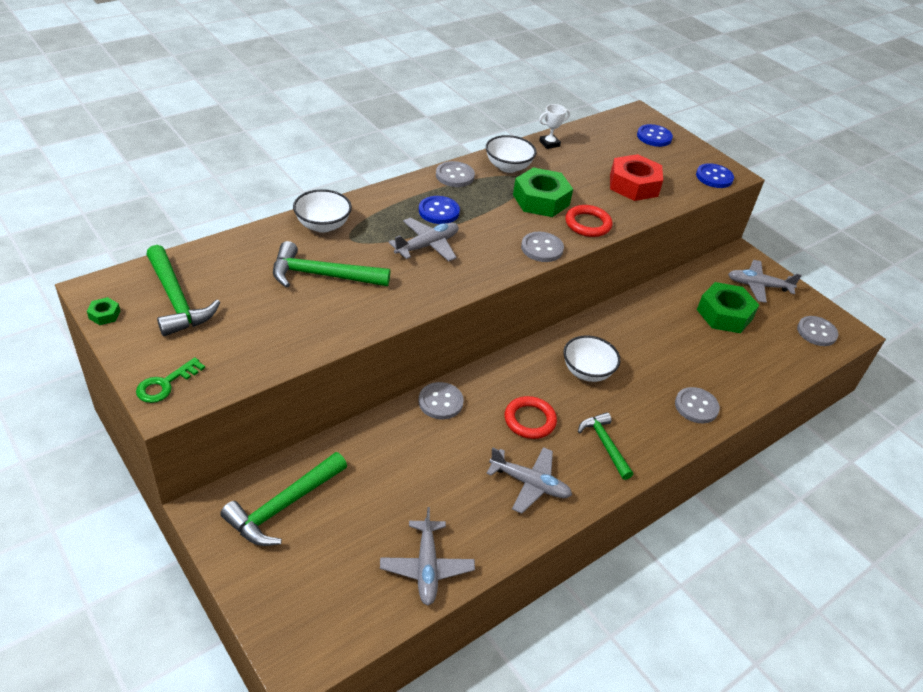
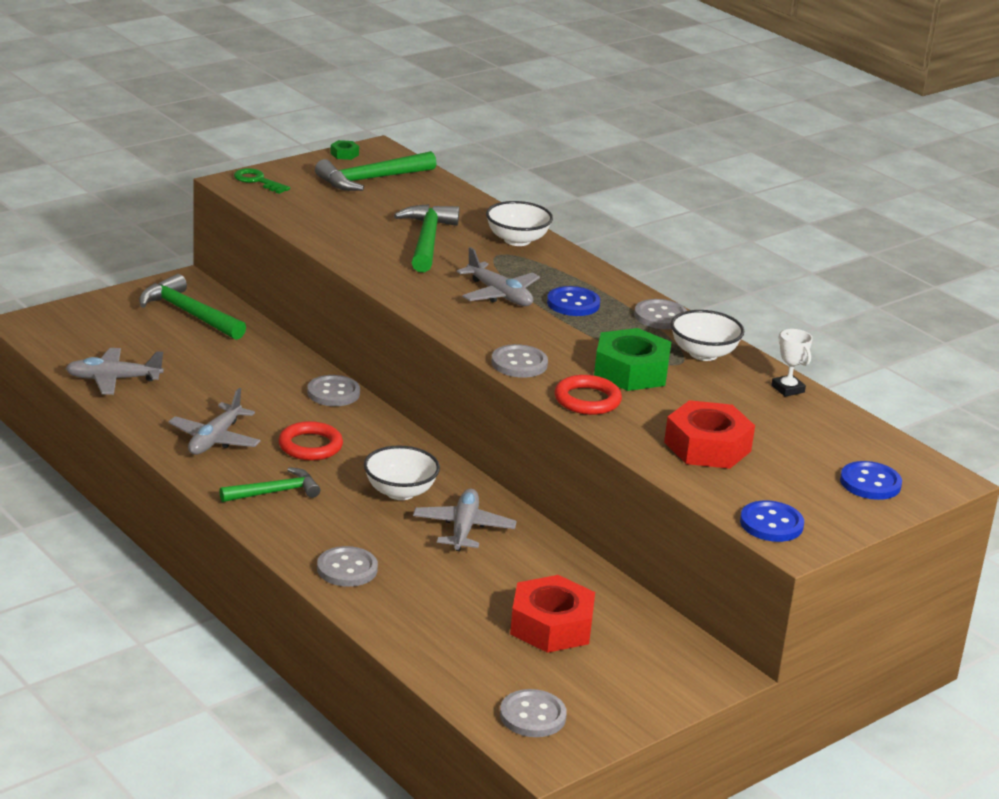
camera: 90 degrees right, 15 degrees down
(724, 314) = (551, 625): green nut -> red nut
(758, 286) = (637, 674): grey plane -> grey plane (463, 528)

